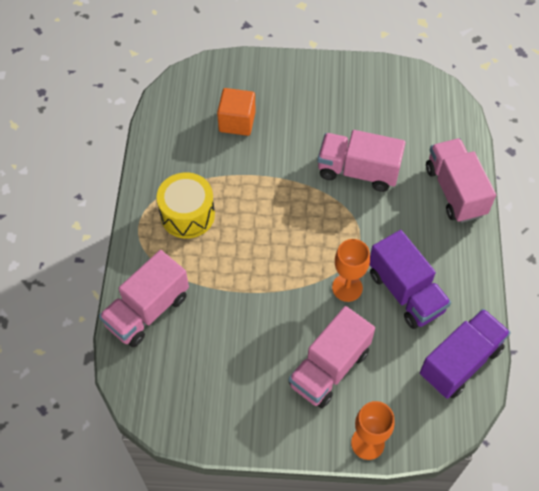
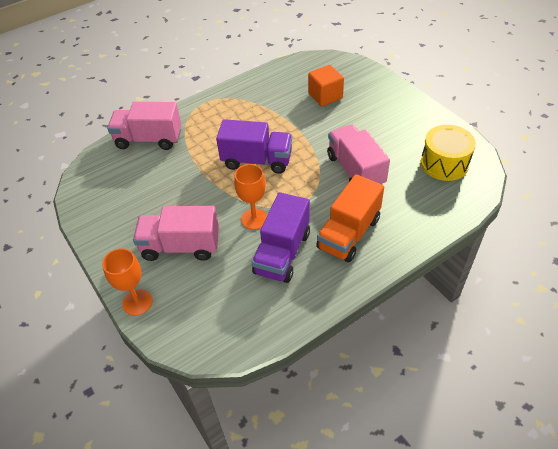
camera: 55 degrees right, 10 degrees down
(187, 215) = (233, 116): yellow drum -> yellow drum (444, 163)
(425, 229) = (349, 233): none -> orange truck
(455, 191) = (402, 231): pink truck -> none
(460, 362) = (253, 321): purple truck -> purple truck (257, 160)

